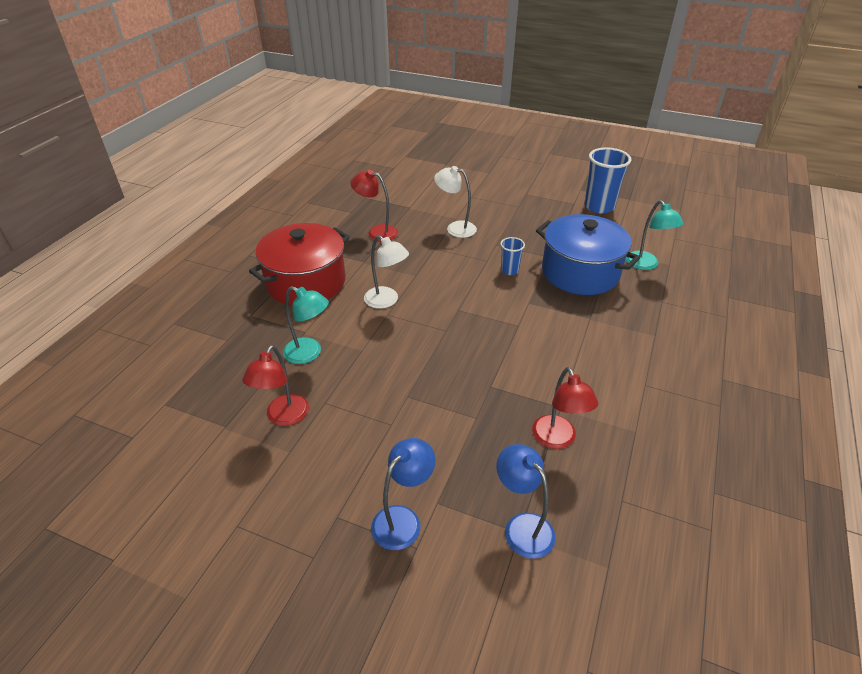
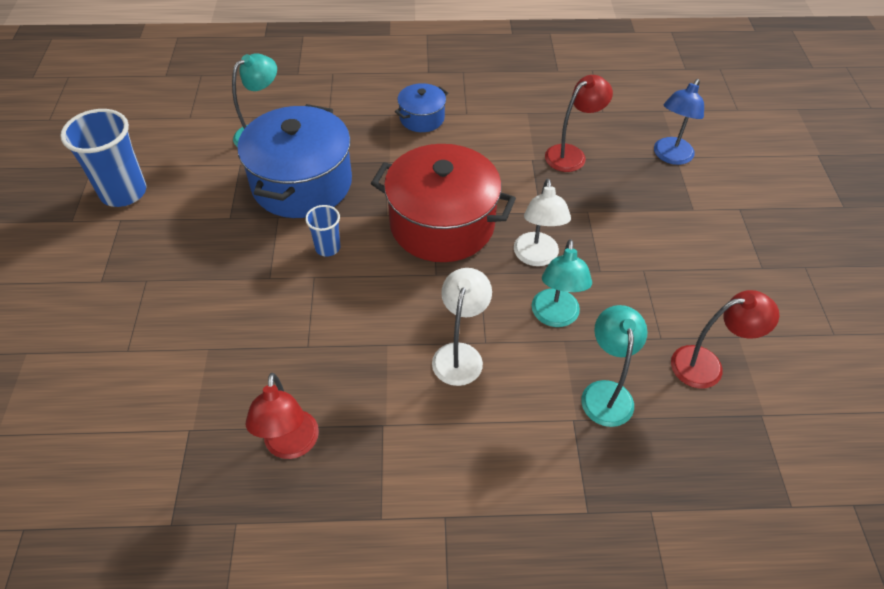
camera: 115 degrees left, 10 degrees up
(306, 282) = (474, 480): red pot -> red pot (442, 224)
(383, 353) = (555, 317): none -> turquoise lamp
(403, 519) = (726, 224): blue lamp -> none
(455, 228) = (239, 340): white lamp -> white lamp (536, 257)
(644, 353) = (422, 118): none -> blue pot

